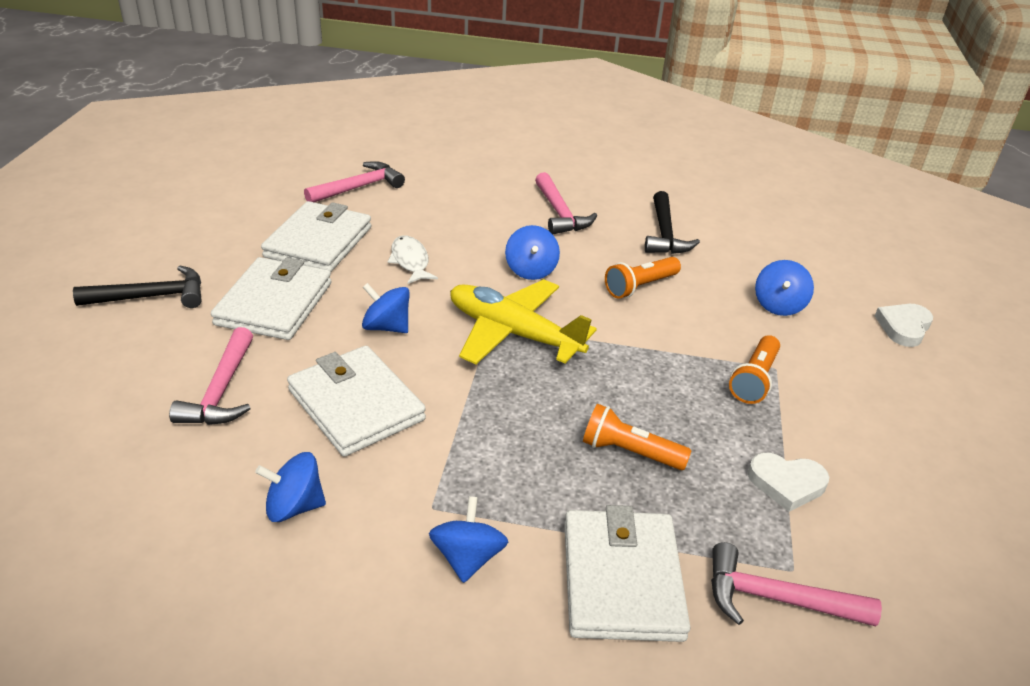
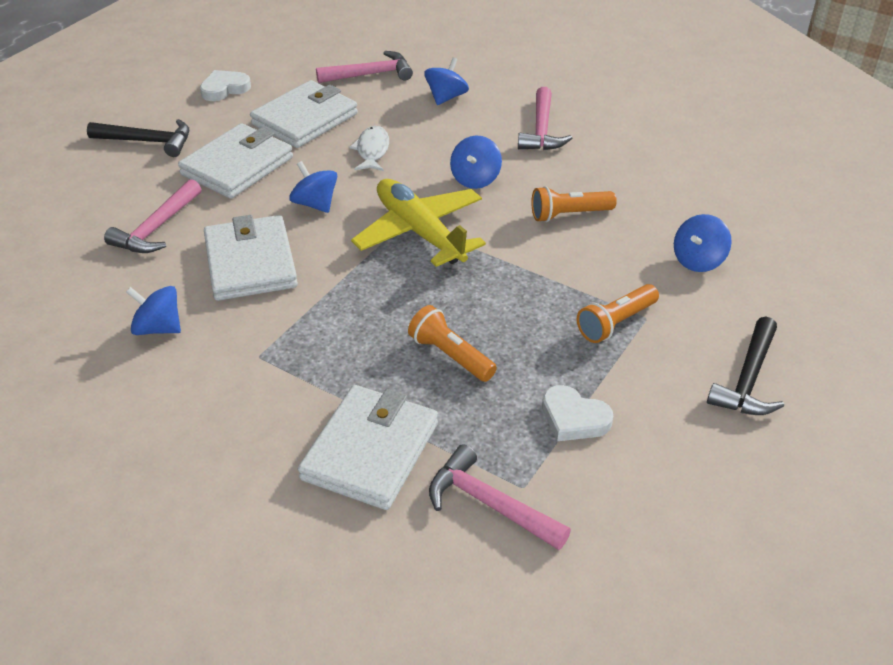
camera: 25 degrees right, 5 degrees up
(467, 557) = (261, 400): blue spinning top -> blue spinning top (446, 97)
(665, 234) = (633, 168): black hammer -> black hammer (748, 379)
(903, 327) = (818, 310): white heart -> white heart (224, 89)

